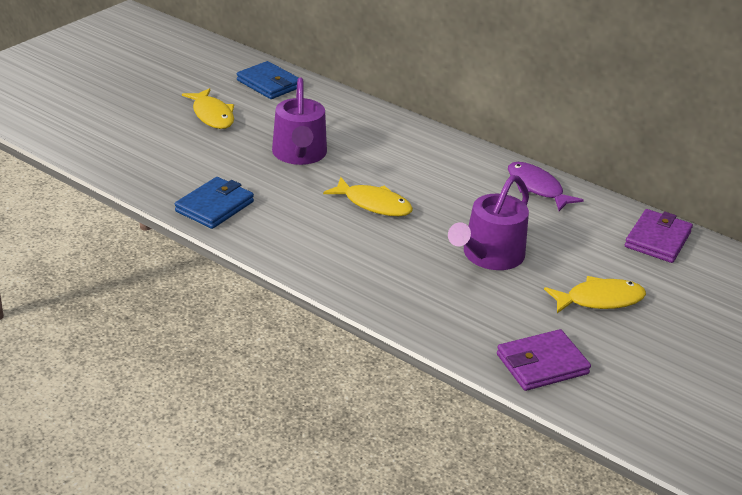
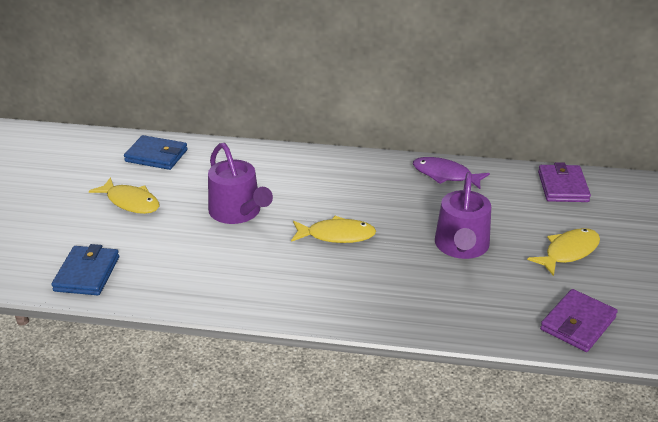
camera: 25 degrees left, 0 degrees up
(215, 206) = (206, 288): blue wallet -> blue wallet (87, 274)

